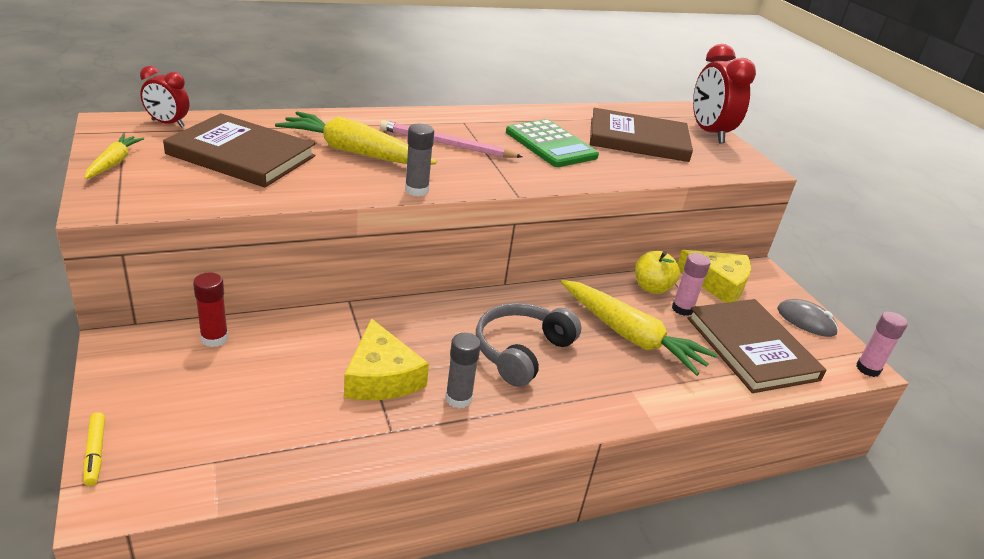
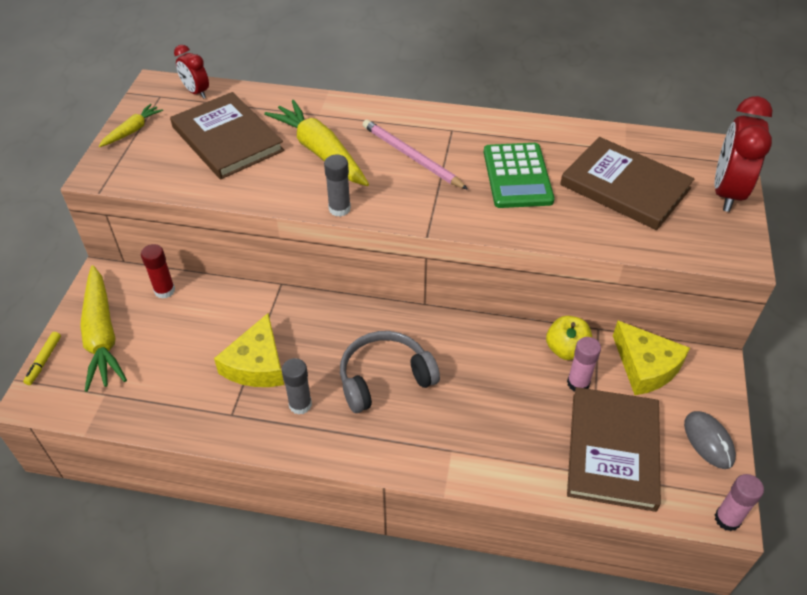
camera: 35 degrees right, 15 degrees up
(630, 336) = (497, 395): yellow carrot -> yellow carrot (102, 335)

